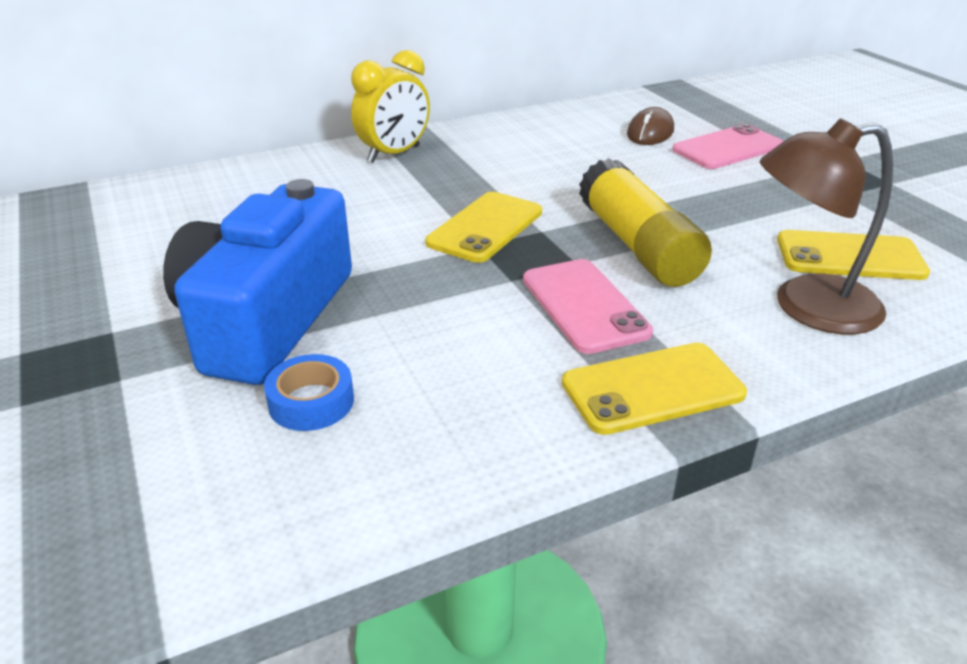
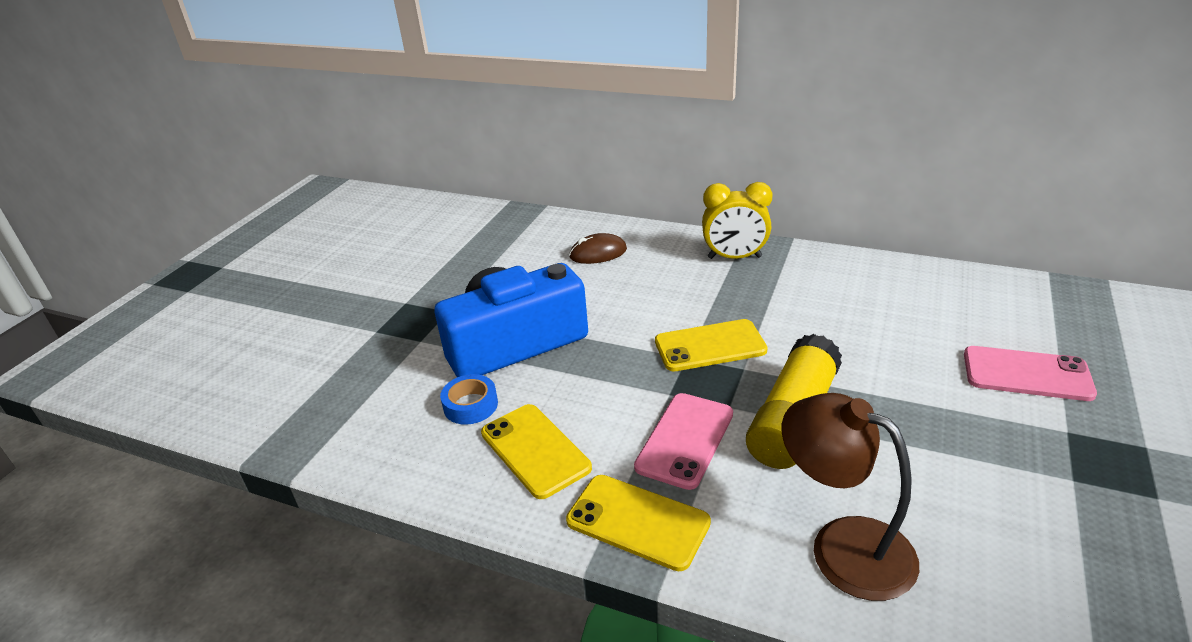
camera: 50 degrees right, 0 degrees up
(650, 132) = (973, 324): brown mouse -> brown mouse (598, 253)
(849, 256) = (962, 534): yellow phone -> yellow phone (535, 450)

